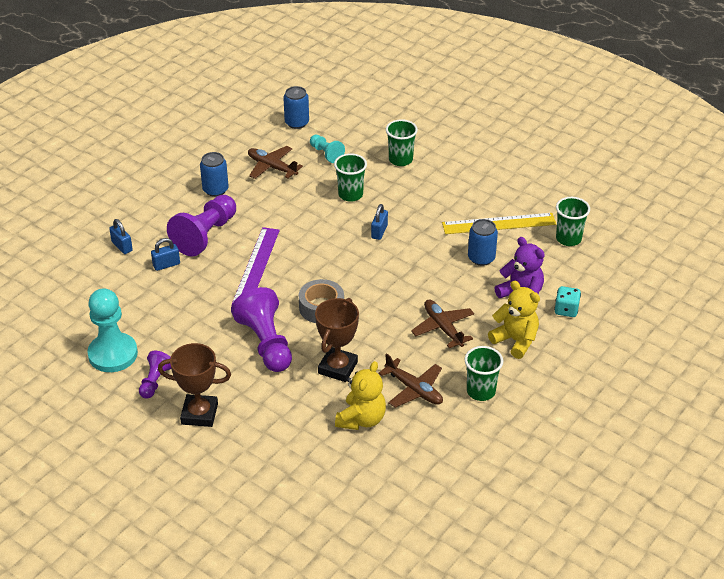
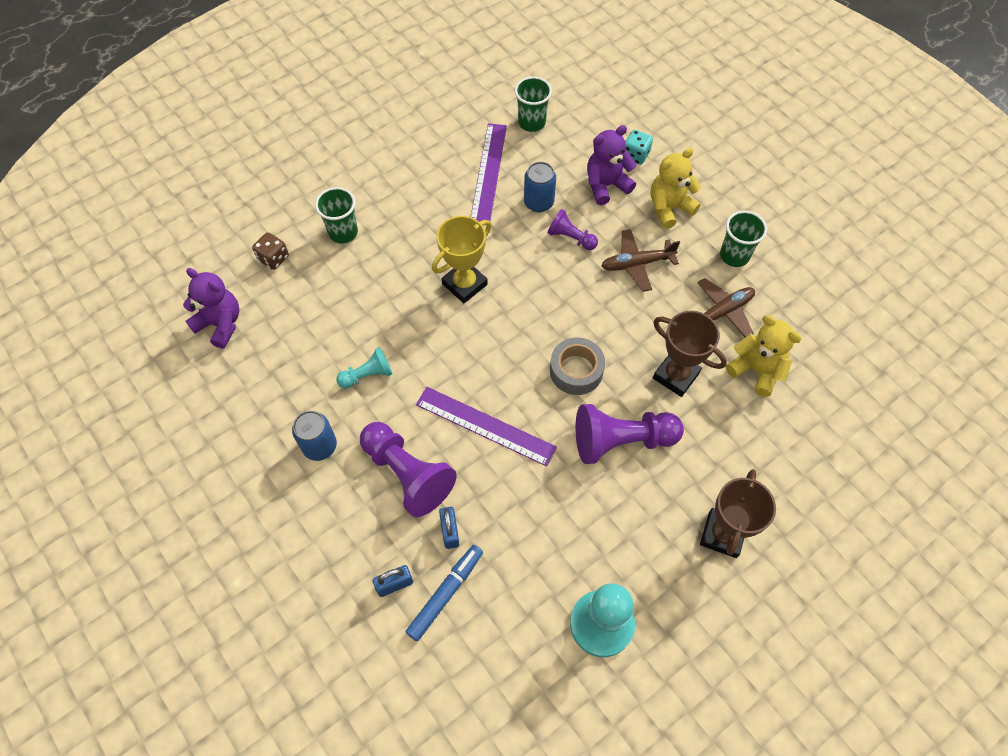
camera: 75 degrees left, 20 degrees up
(120, 272) = (445, 594): none -> blue marker
(155, 381) = (660, 578): purple pawn -> purple pawn (571, 238)
(272, 167) = (300, 371): brown plane -> none
(297, 123) = (220, 324): blue can -> purple teddy bear
(326, 154) = (299, 305): turquoise pawn -> turquoise pawn (367, 375)
(350, 194) = (387, 297): green cup -> none
(362, 132) = (273, 258): none -> brown dice
(379, 232) = (464, 284): blue padlock -> yellow trophy
(499, 223) = (488, 172): yellow ruler -> purple ruler

